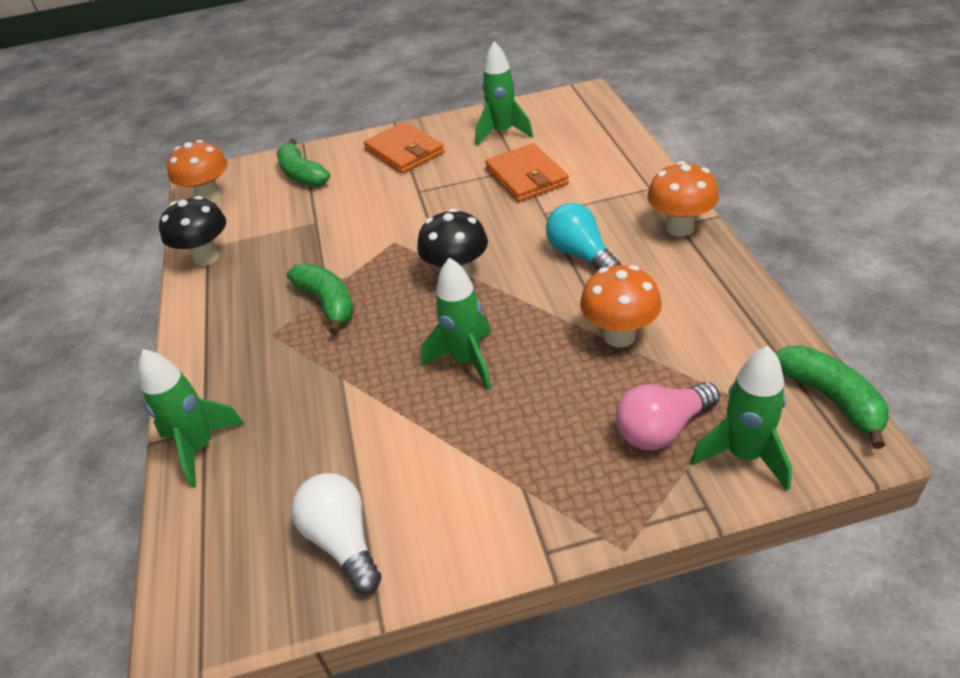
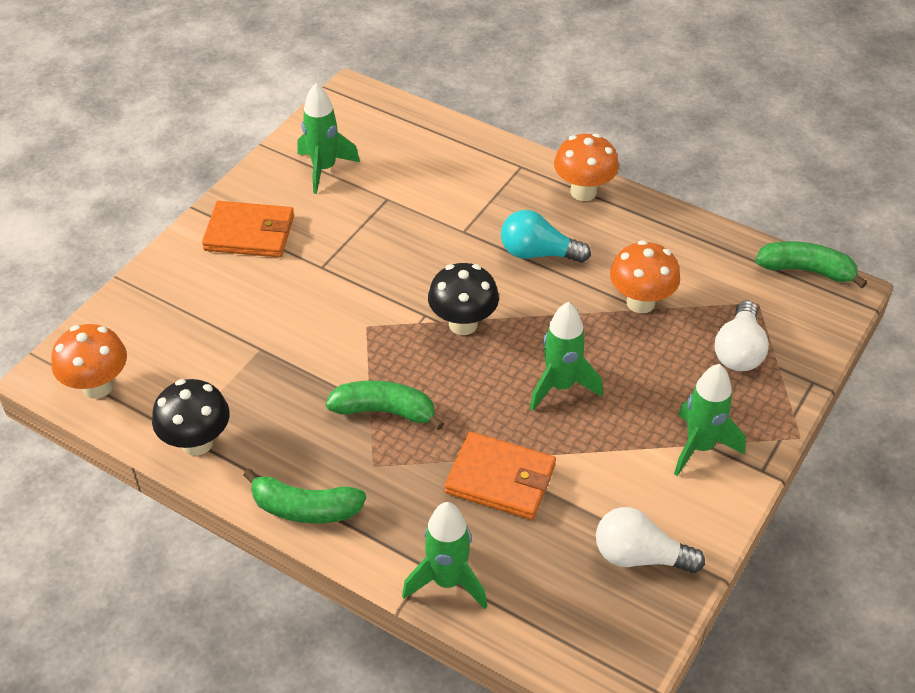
camera: 50 degrees left, 5 degrees up
(302, 174) = (170, 310): green banana -> green banana (305, 508)
(526, 177) = (405, 204): orange wallet -> orange wallet (500, 479)
(662, 429) = (739, 351): pink light bulb -> white light bulb
(743, 455) = (799, 337): green rocket -> green rocket (700, 447)

